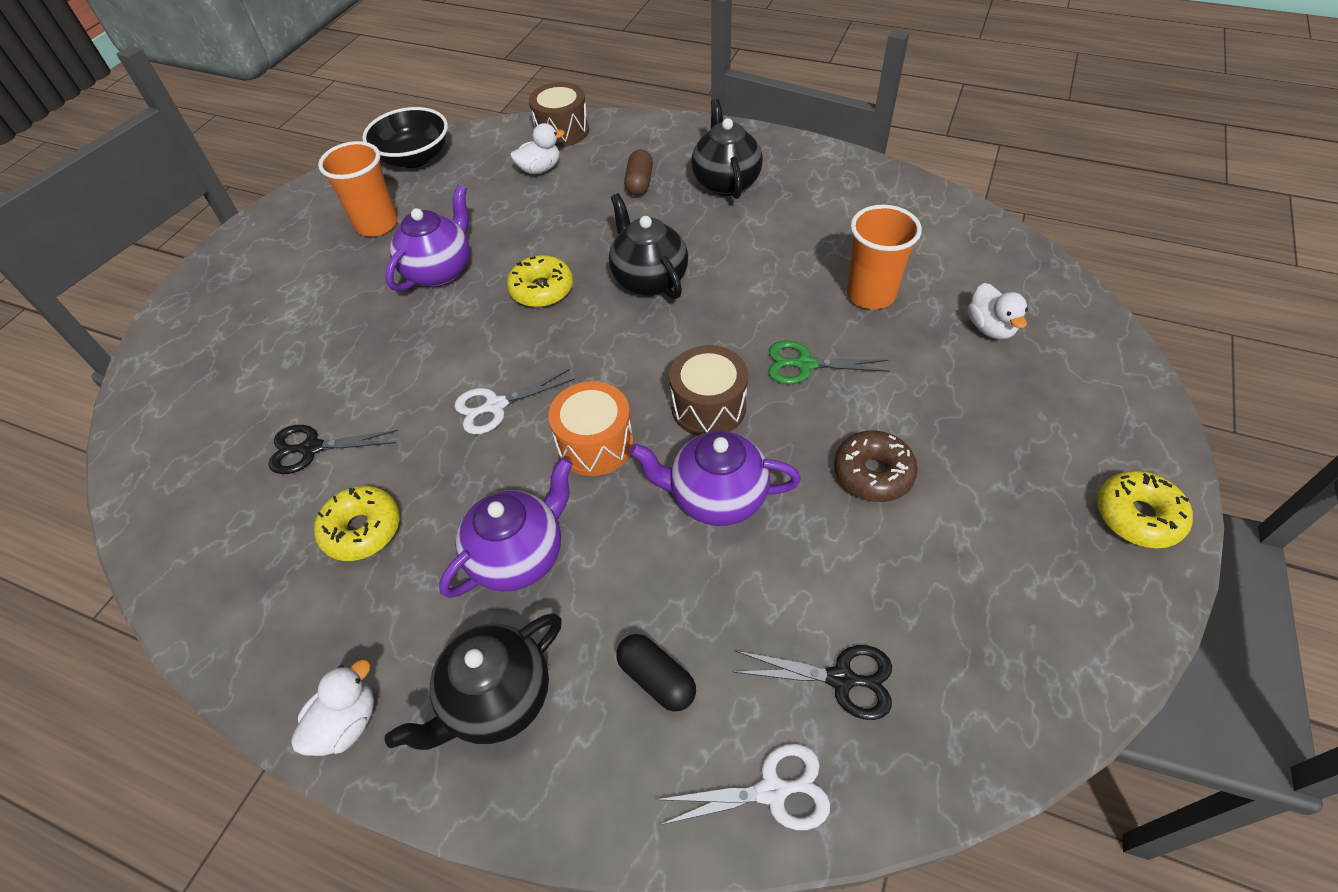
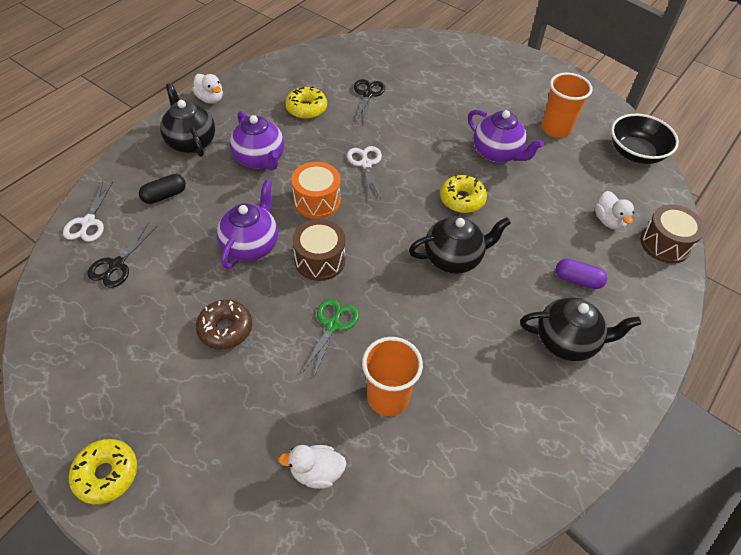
camera: 100 degrees right, 0 degrees up
(639, 183) = (577, 280): brown capsule -> purple capsule

